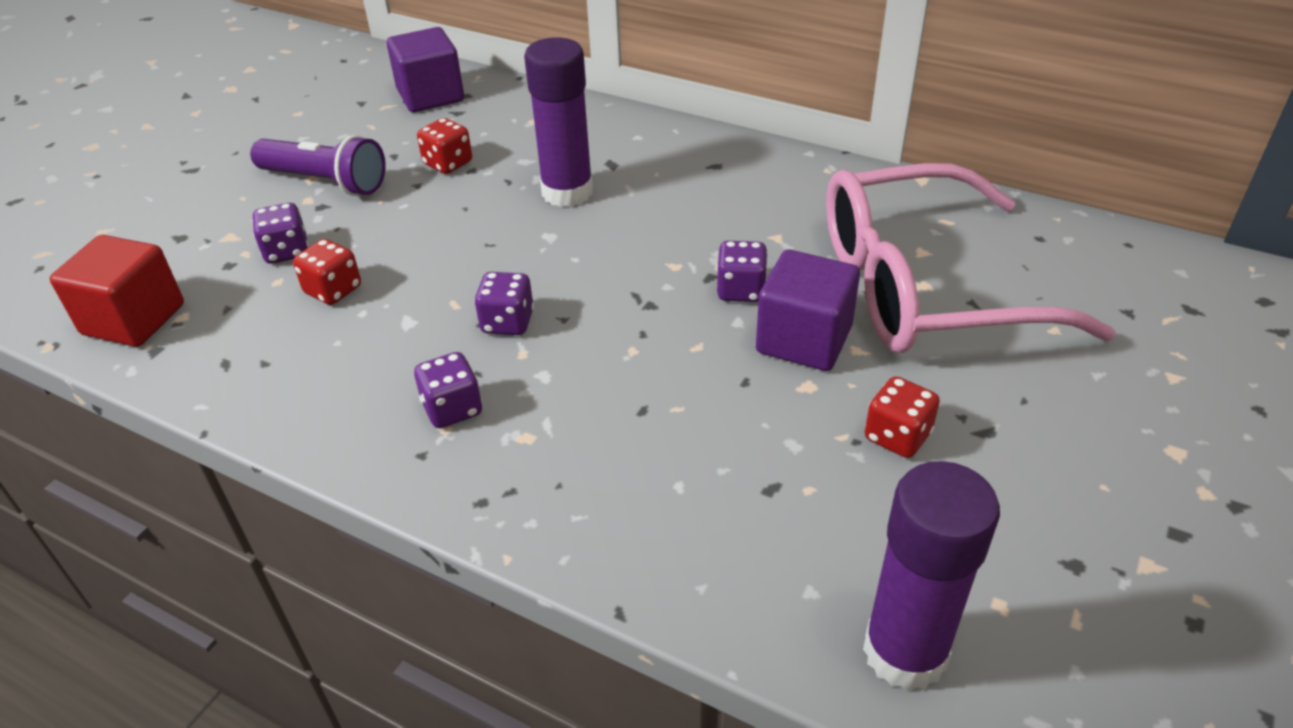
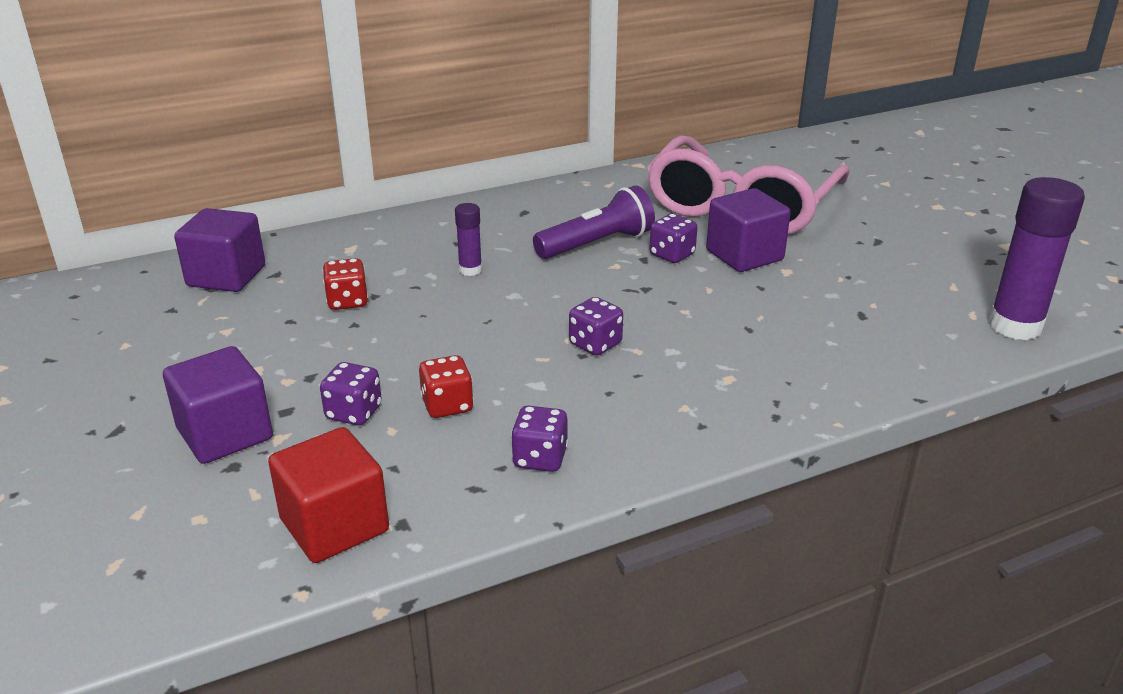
camera: 55 degrees left, 10 degrees down
(216, 212) = (225, 434): none -> purple cube
(326, 182) = (274, 363): purple flashlight -> purple flashlight (597, 244)
(452, 409) = (666, 397): purple dice -> purple dice (540, 458)
(567, 192) = (470, 270): purple glue stick -> purple glue stick, size x0.50
(897, 436) = (857, 264): red dice -> none

